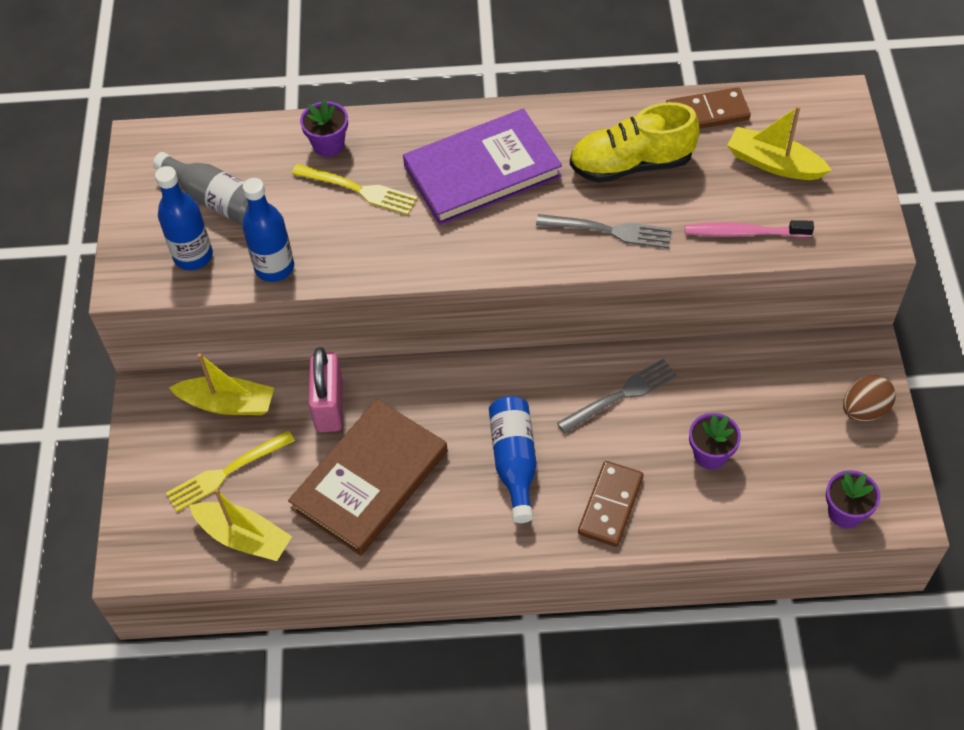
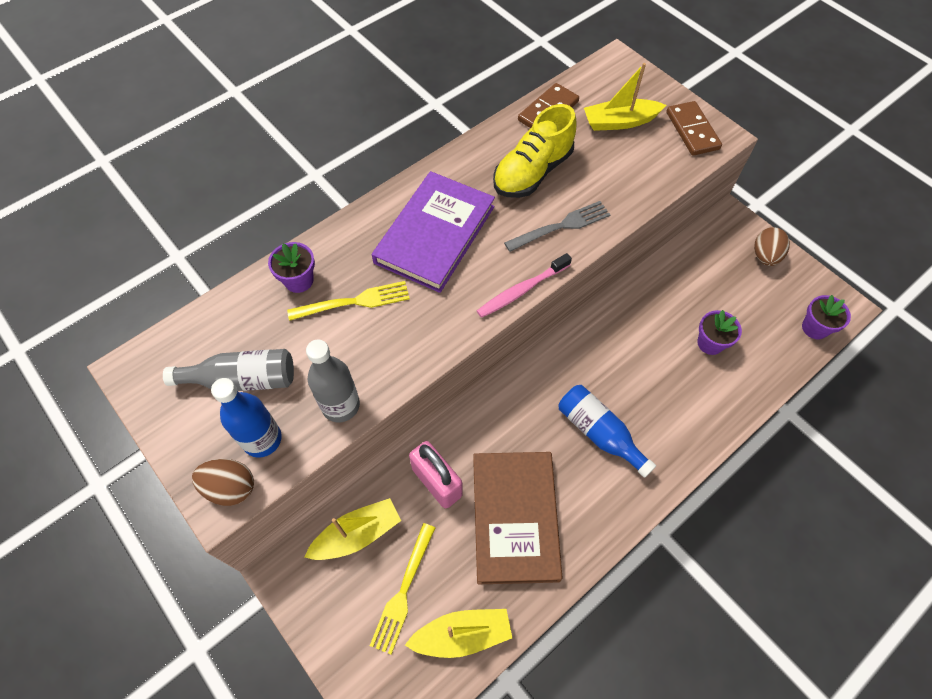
camera: 40 degrees left, 5 degrees up
(141, 277) = (230, 488): none -> brown egg
(274, 267) = (340, 405): blue bottle -> grey bottle
(610, 505) = (684, 420): brown domino -> brown domino (692, 131)
(621, 395) = (623, 339): grey fork -> none
(744, 233) = (645, 177): pink toothbrush -> pink toothbrush (521, 290)

